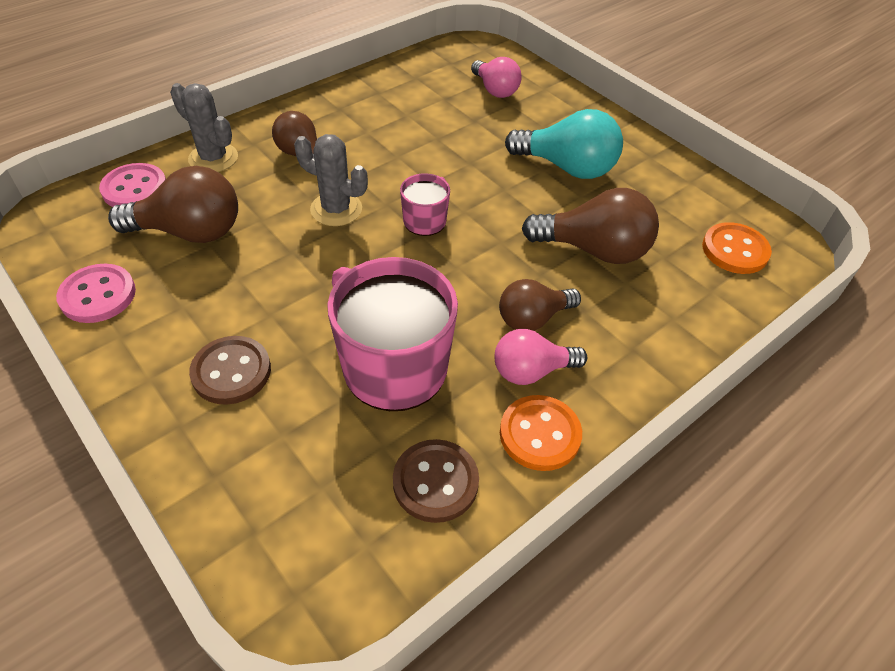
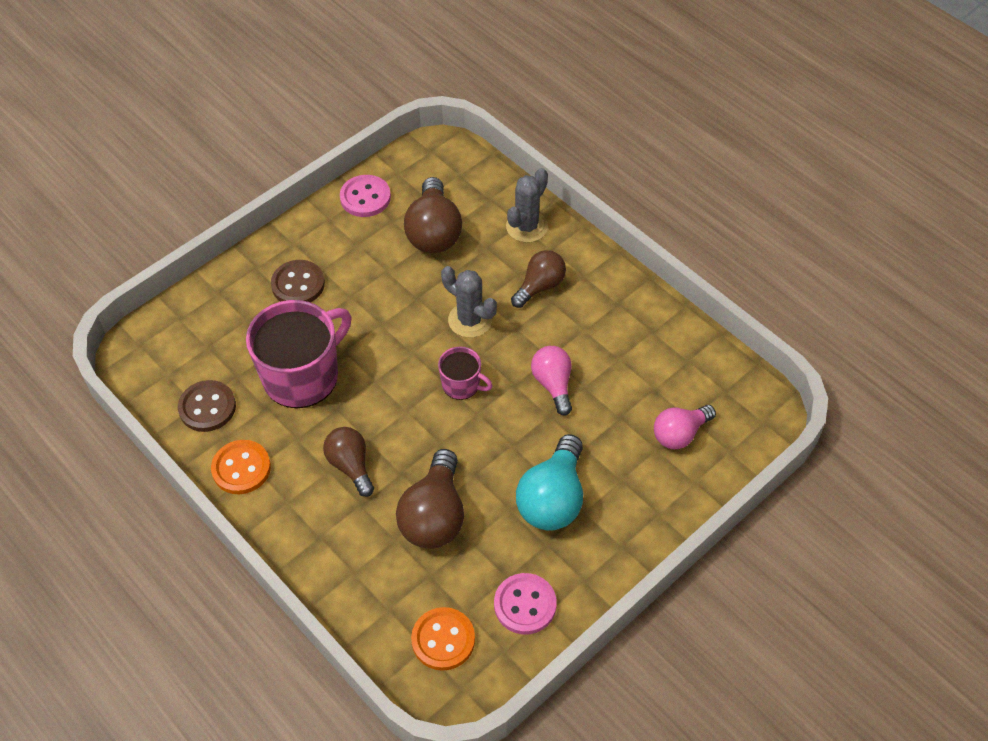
camera: 90 degrees right, 5 degrees up
(135, 189) = (481, 187): pink button -> pink button (525, 605)
(336, 209) = (470, 320): grey cactus -> grey cactus turned 75 degrees counterclockwise
(531, 371) = (298, 464): pink light bulb -> pink light bulb (553, 384)

